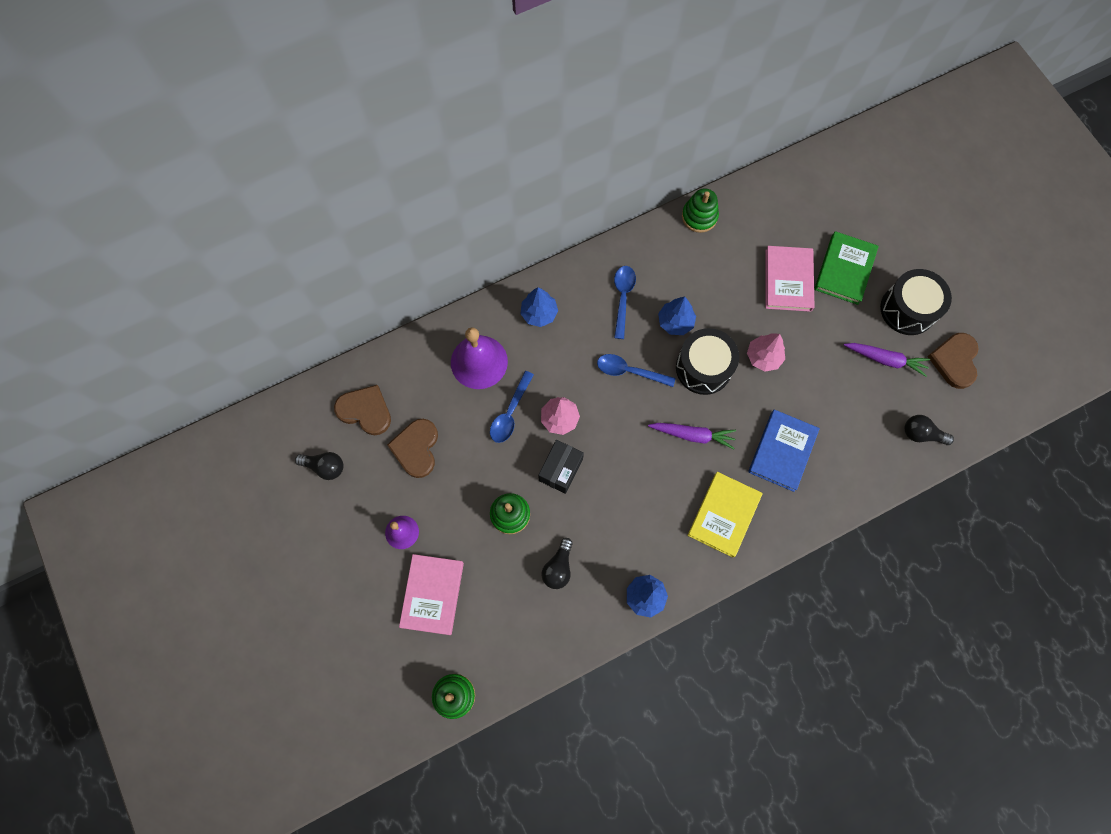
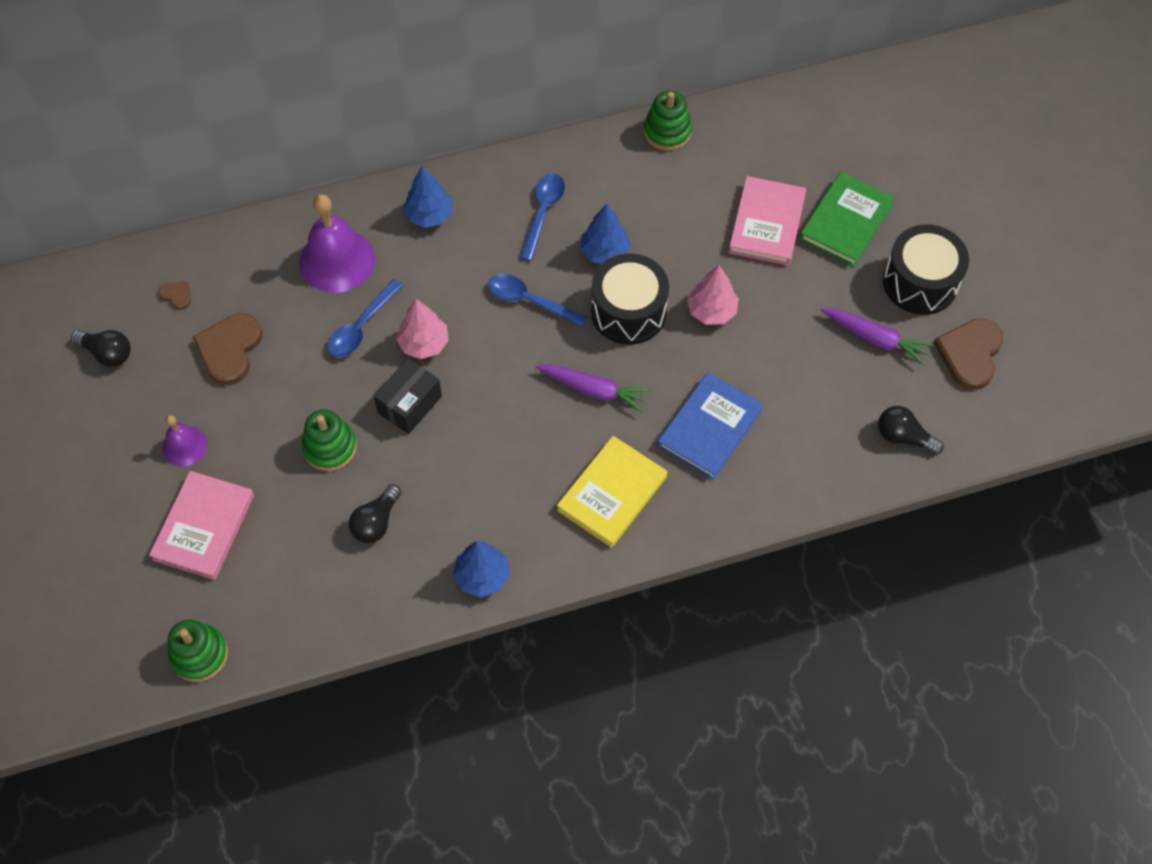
camera: 10 degrees right, 10 degrees down
(365, 411) = (176, 295): brown heart -> brown heart, size x0.46

